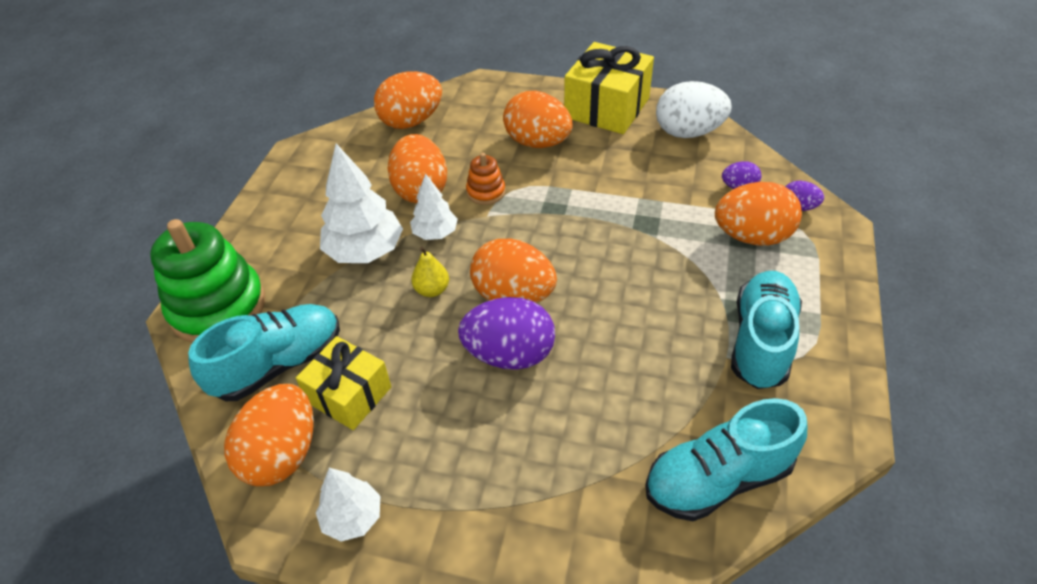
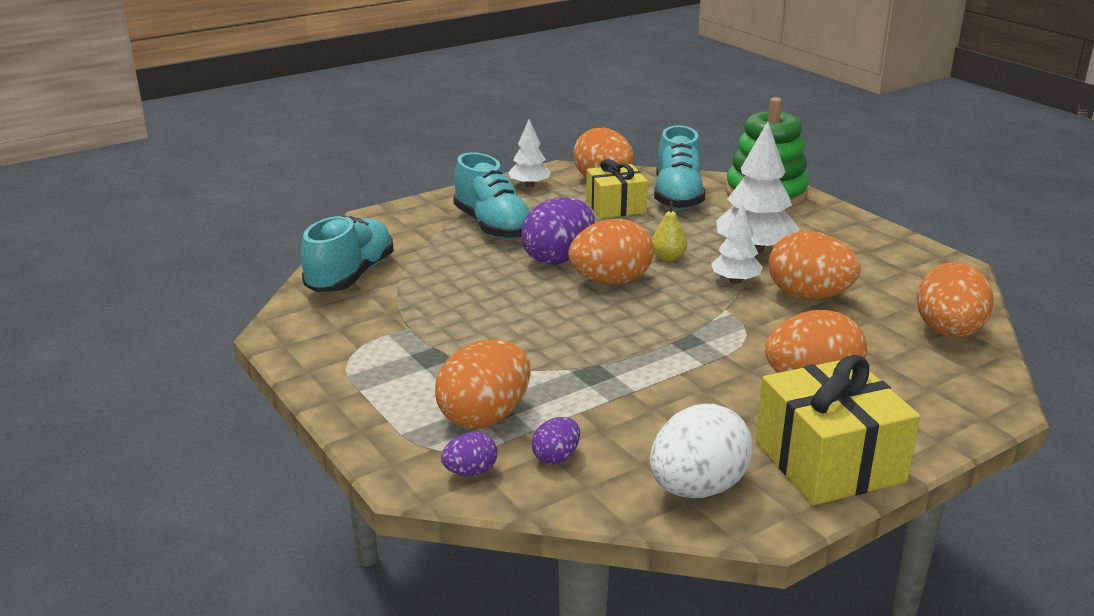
camera: 130 degrees right, 20 degrees down
(486, 192) = (762, 322): orange stacking toy -> none
(761, 341) = (392, 348): turquoise shoe -> turquoise shoe (493, 226)

